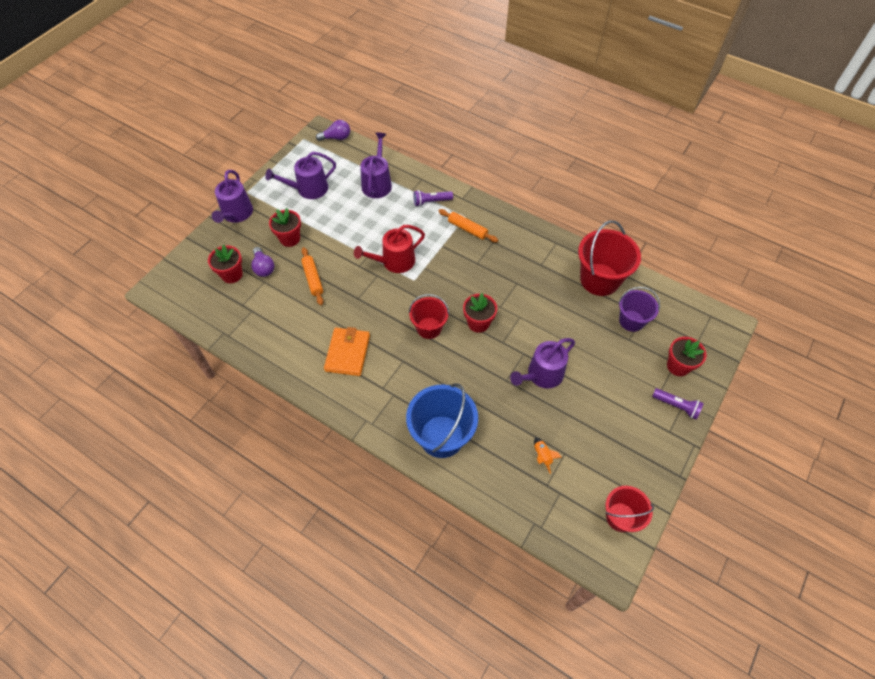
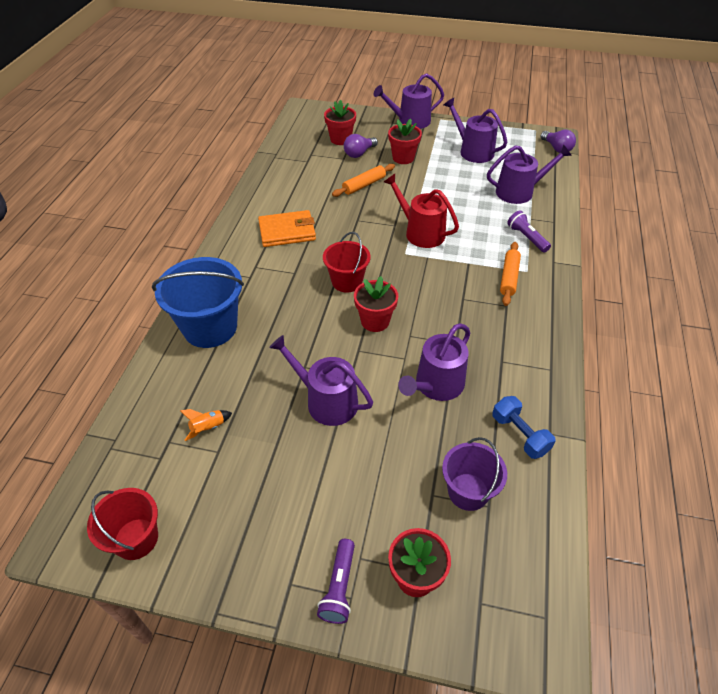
camera: 70 degrees right, 10 degrees down
(549, 307) = (436, 385): none -> purple watering can
(599, 279) = (519, 434): red bucket -> blue dumbbell

